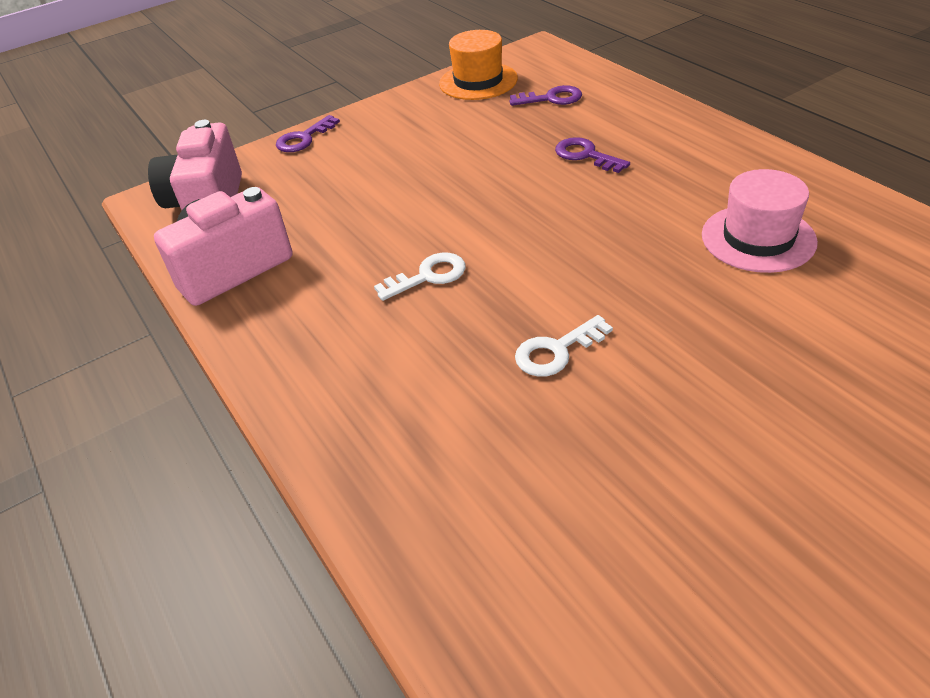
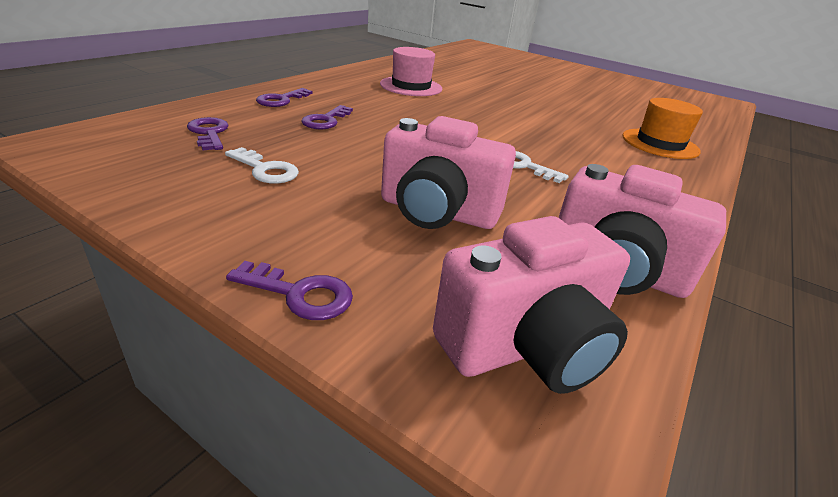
camera: 120 degrees left, 10 degrees down
(361, 198) = (437, 212): none -> pink camera
(478, 81) = (138, 171): orange hat -> orange hat (660, 144)
(556, 351) = (547, 127): white key -> white key (265, 170)
(656, 129) = (281, 100): none -> purple key

